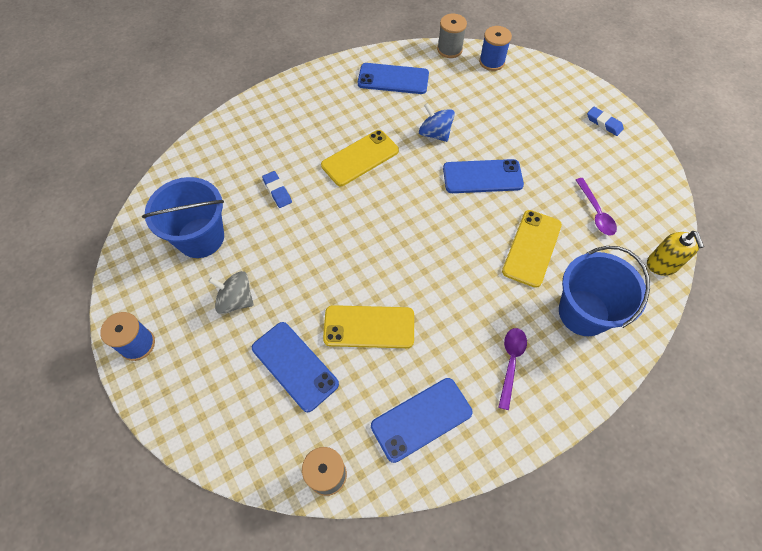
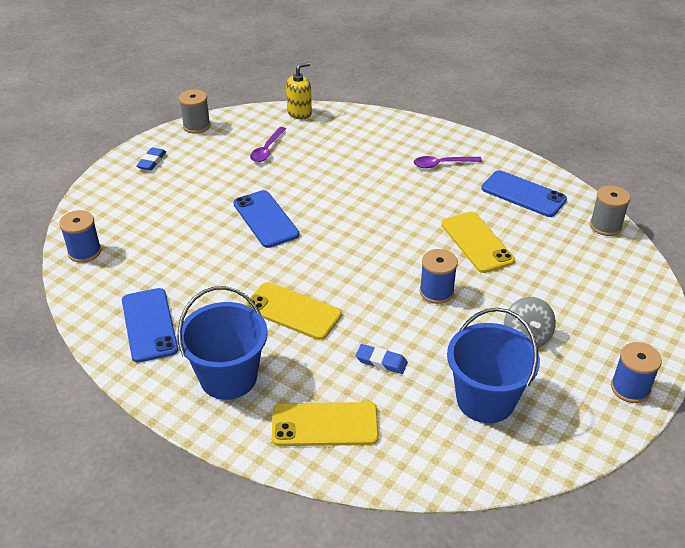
camera: 115 degrees left, 20 degrees down
(277, 191) = (381, 361): blue eraser -> blue eraser turned 75 degrees clockwise
(295, 366) = (548, 273): blue phone -> none
(325, 260) = (436, 292): none -> blue spool
(435, 133) = (224, 265): blue spinning top -> none
(449, 49) = (73, 291): grey spool -> grey spool (196, 126)
(532, 248) = (329, 175): yellow phone -> yellow phone (325, 425)
(583, 312) = (371, 140): blue bucket -> blue bucket (228, 377)
(595, 212) = (267, 149): purple spoon -> purple spoon turned 150 degrees clockwise

